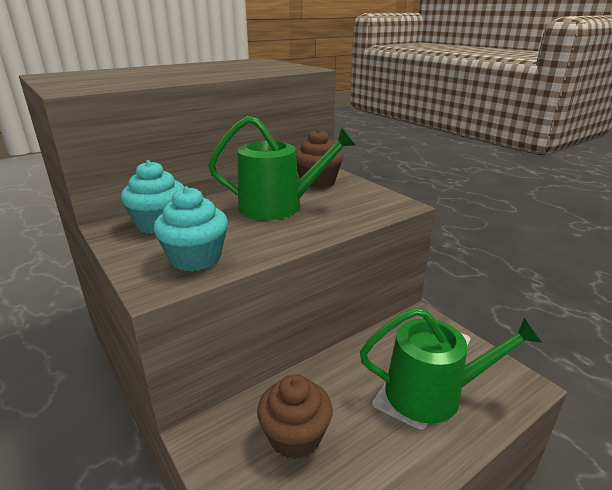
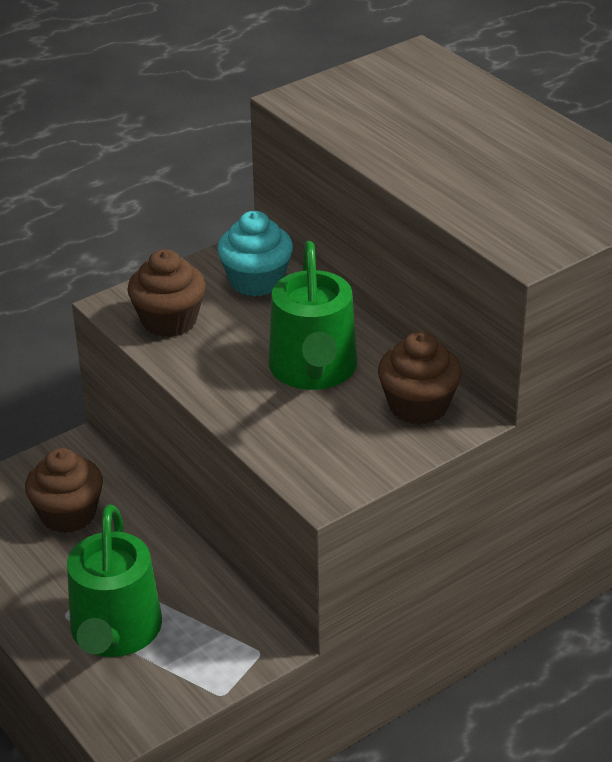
camera: 90 degrees right, 10 degrees up
(195, 258) = (169, 321): turquoise cupcake -> brown cupcake

